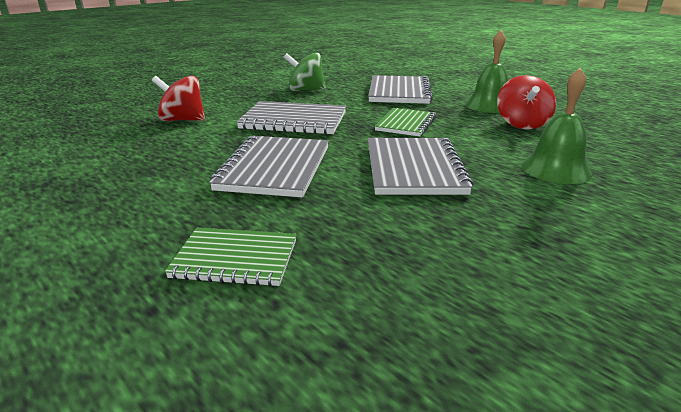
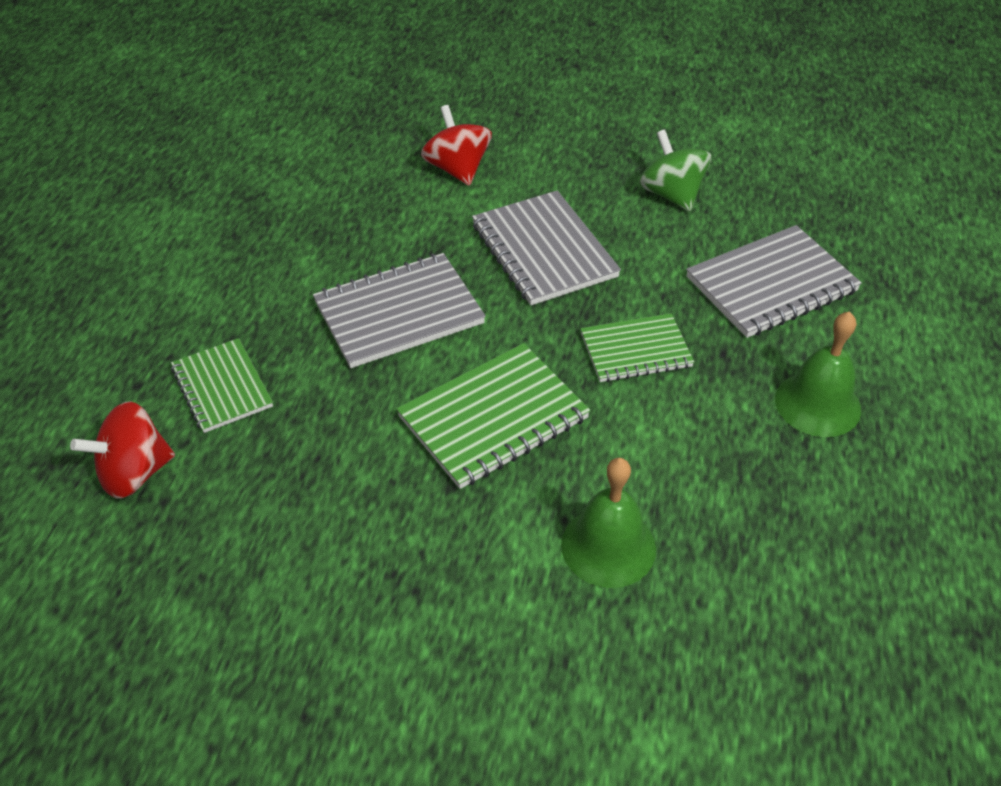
camera: 55 degrees right, 20 degrees up
(414, 169) = (493, 418): grey notebook -> green notebook
(522, 124) = (762, 467): red spinning top -> red spinning top (134, 473)

